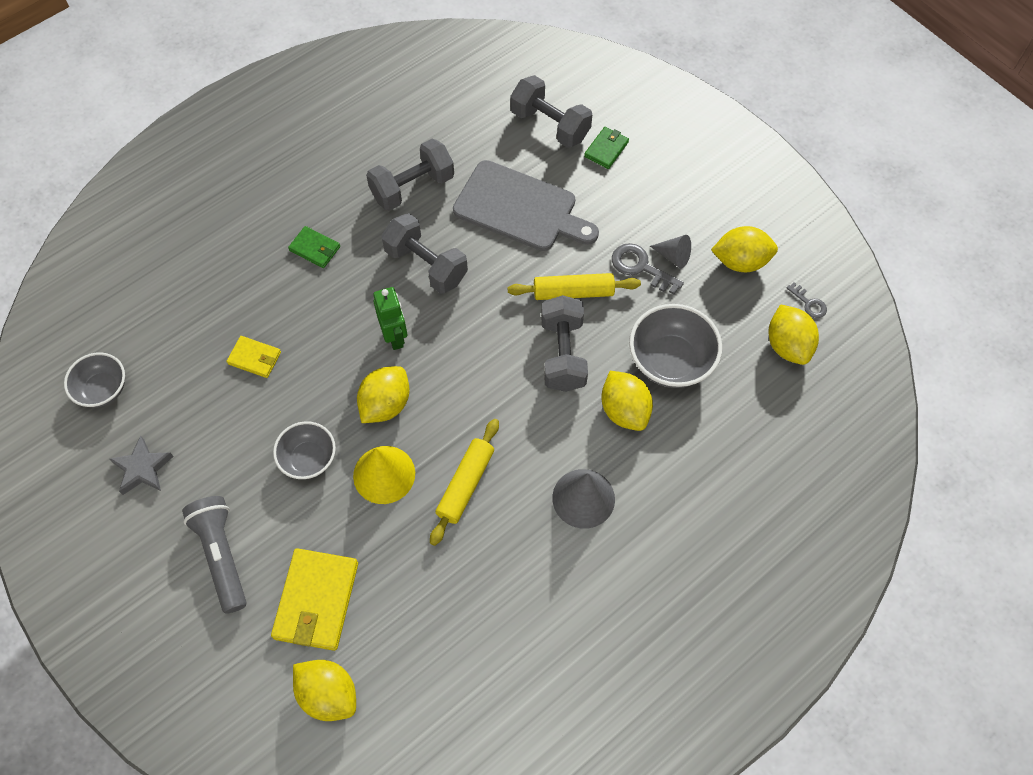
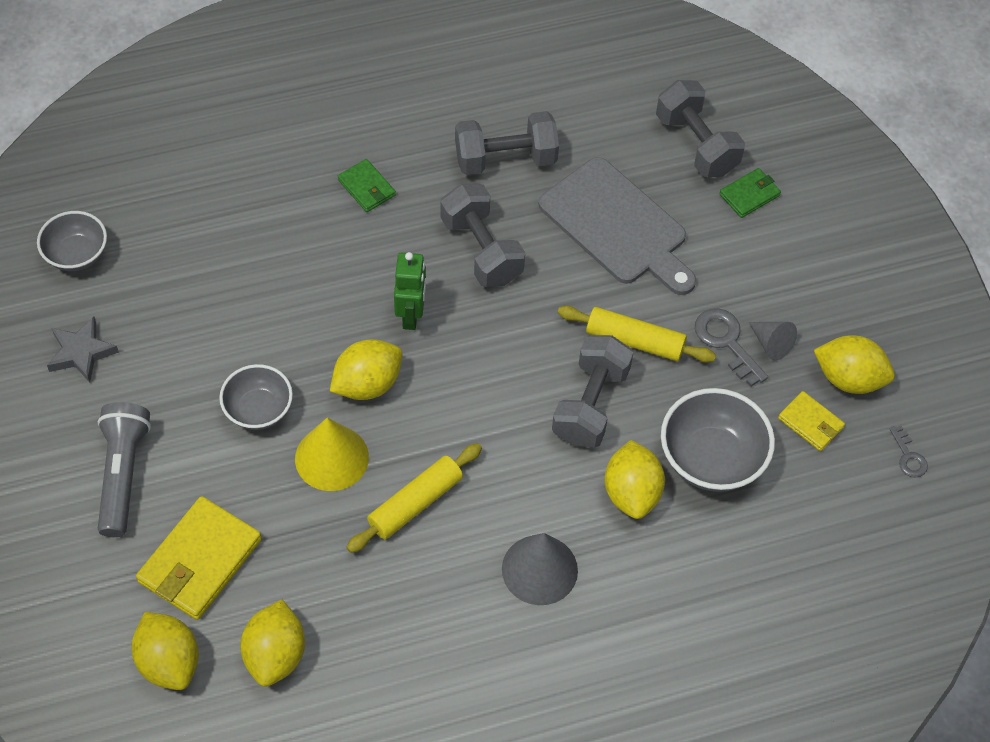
camera: 20 degrees right, 5 degrees down
(254, 358) = (249, 281): yellow wallet -> yellow wallet (810, 423)
(787, 345) = (859, 494): yellow lemon -> yellow lemon (275, 654)

